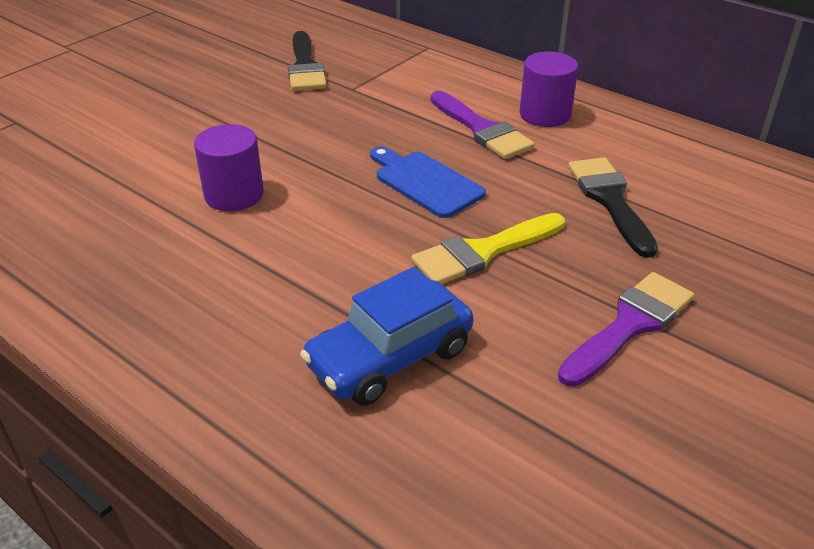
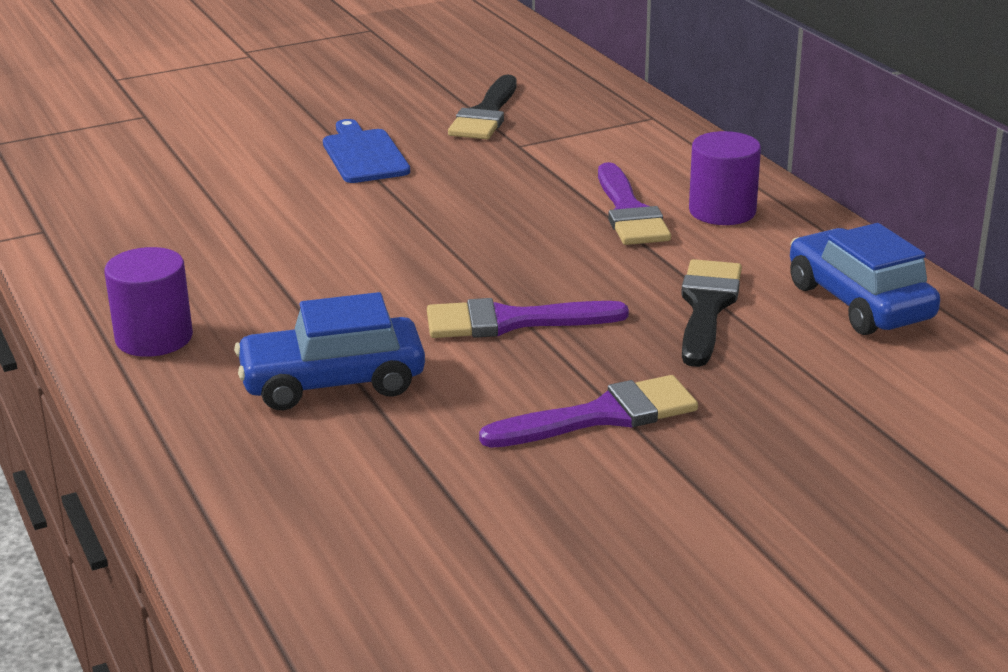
camera: 25 degrees right, 10 degrees down
(234, 195) = (303, 220): purple cylinder -> purple cylinder (154, 338)
(425, 182) = (513, 249): blue cutting board -> blue cutting board (364, 155)
(483, 251) = (512, 321): yellow brush -> purple brush
(703, 170) = (859, 302): none -> blue car

